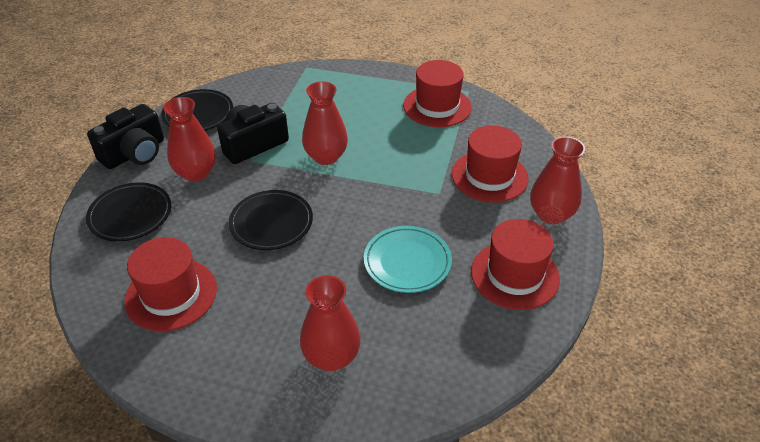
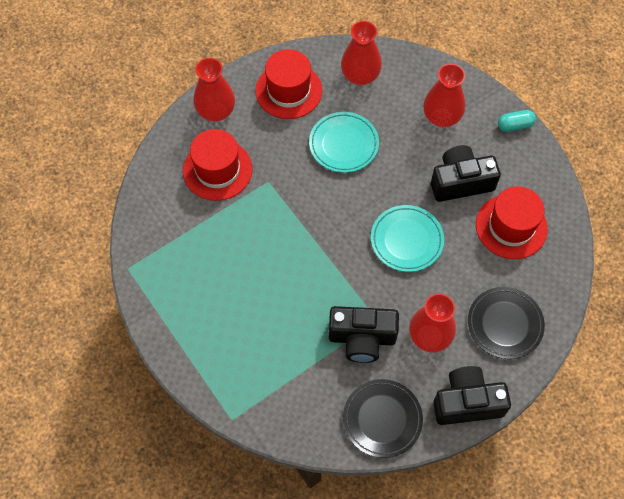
camera: 140 degrees left, 20 degrees up
(234, 408) = (515, 125): none -> turquoise capsule
(256, 303) = (460, 182): none -> black camera
(271, 223) = (406, 240): black plate -> turquoise plate
(326, 157) = (315, 278): red vase -> red vase (360, 76)
(437, 106) = (174, 269): red hat -> none

